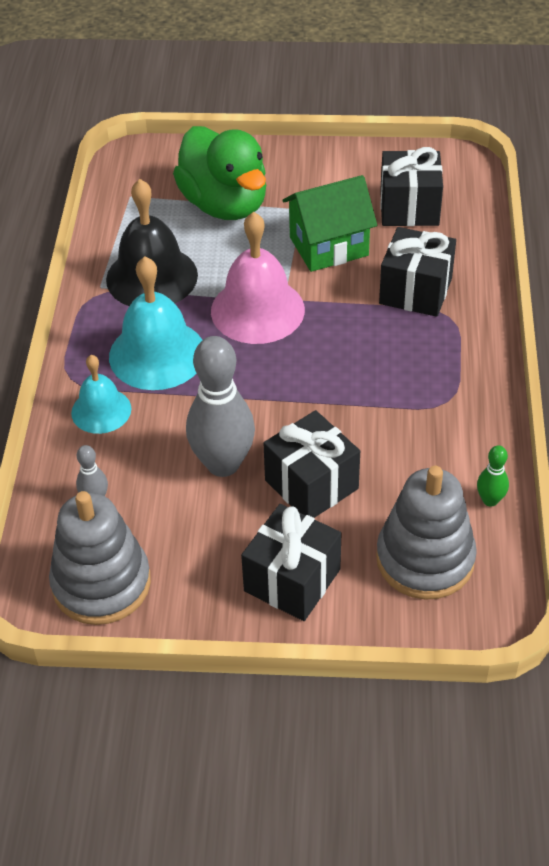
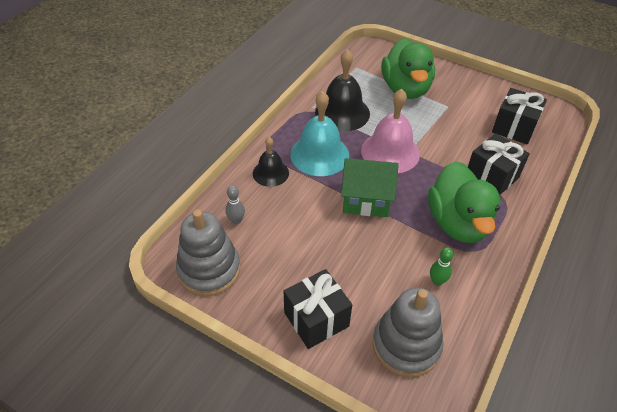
camera: 25 degrees right, 0 degrees up
(101, 410) = (270, 173): turquoise bell -> black bell
(223, 464) = (318, 231): grey bowling pin -> none
(311, 484) = (362, 265): black gift -> none
(329, 246) = (452, 132): green house -> green house (366, 200)
(405, 374) = (457, 223): none -> green duck
(490, 500) = (470, 326): green bowling pin -> green bowling pin (437, 281)

